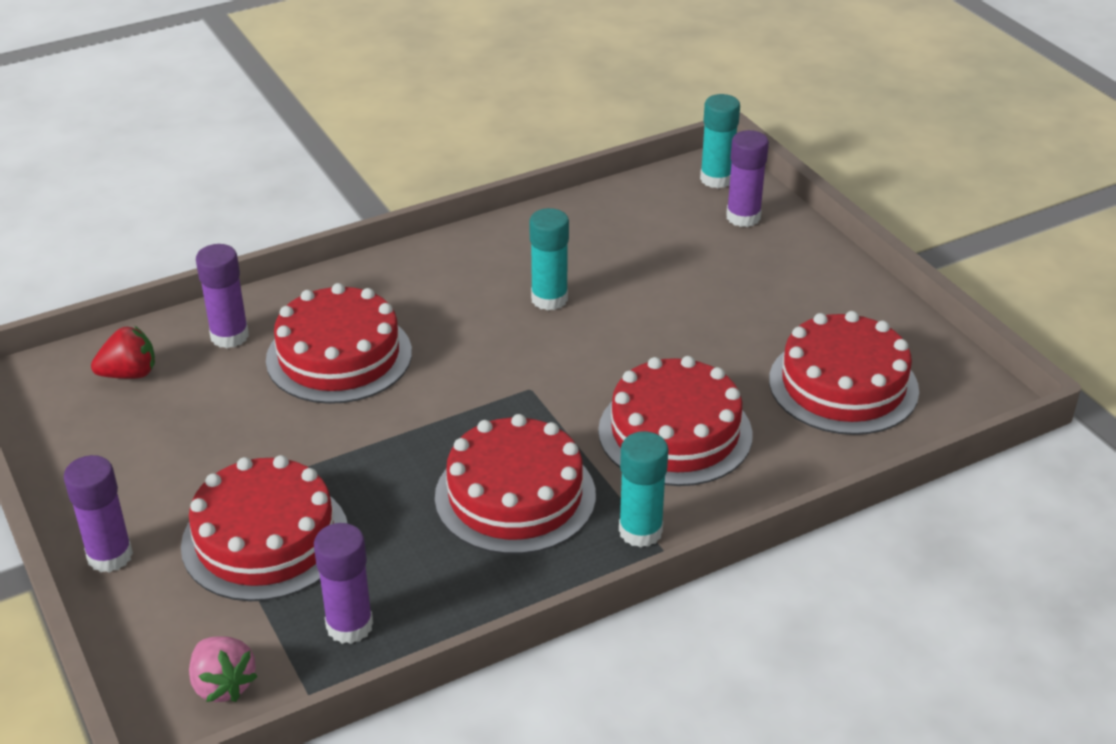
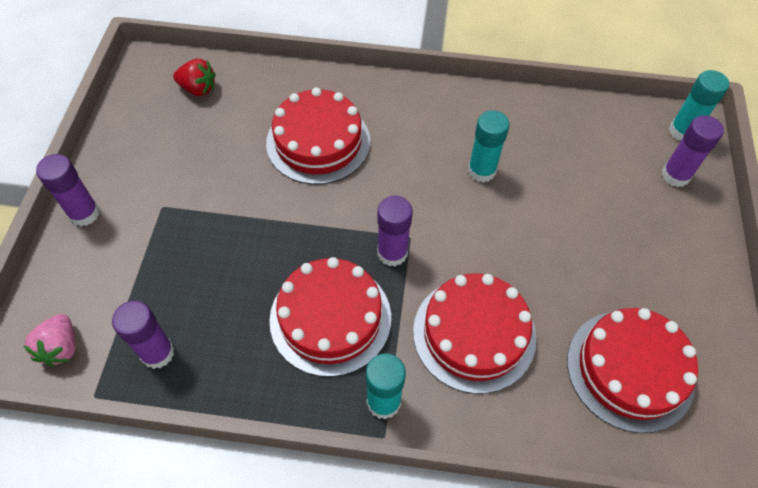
camera: 35 degrees right, 20 degrees up
(229, 336) = (271, 91): purple glue stick -> purple glue stick (392, 253)
(265, 539) = (168, 255): red cake -> none

